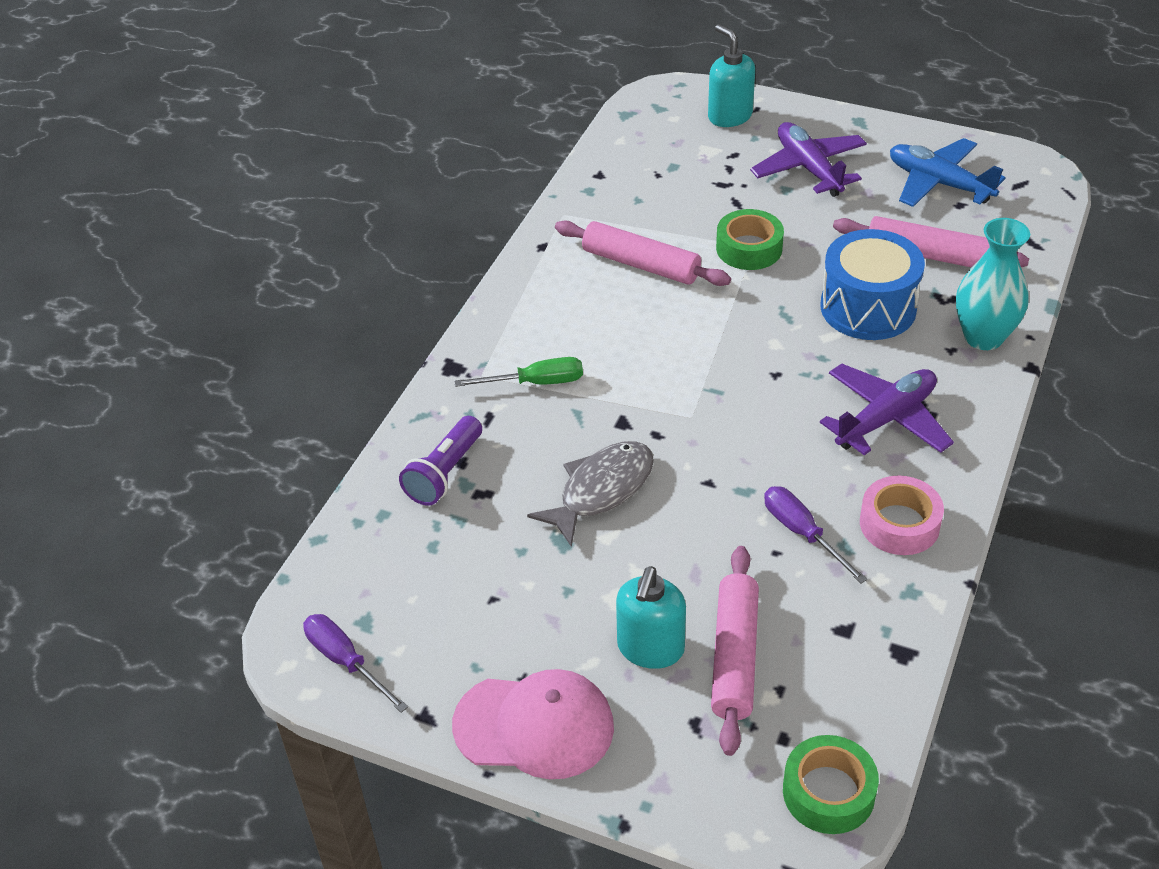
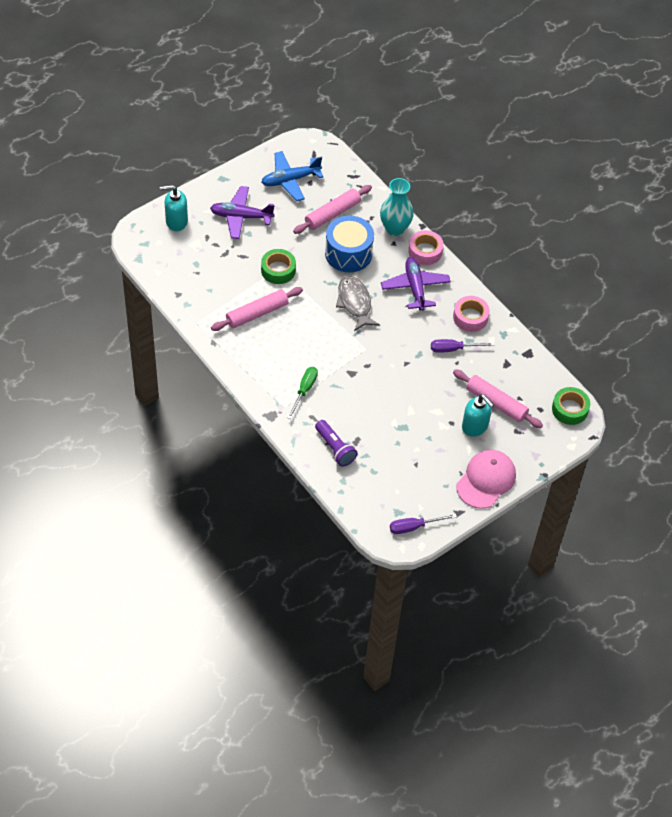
camera: 65 degrees left, 10 degrees up
(601, 490) = (384, 400): grey fish -> grey fish (355, 303)
(979, 396) = (425, 251): none -> pink tape

